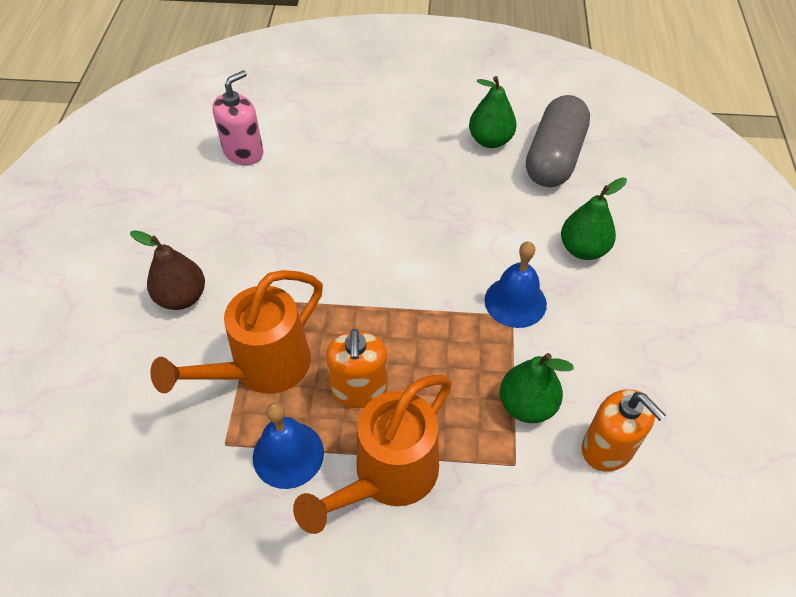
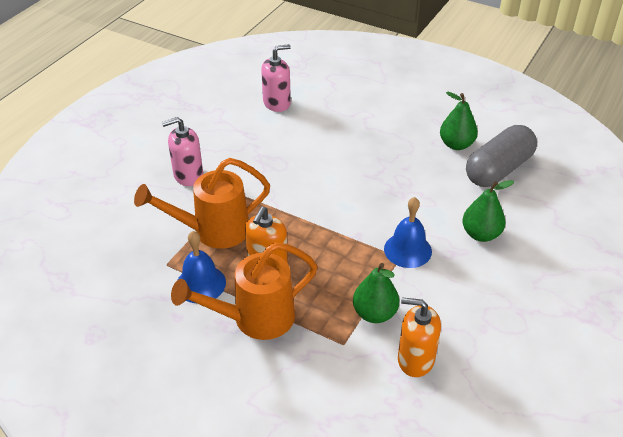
camera: 25 degrees right, 10 degrees down
(182, 297) = (188, 175): brown pear -> pink soap dispenser
(608, 448) = (415, 359): orange soap dispenser -> orange soap dispenser turned 120 degrees clockwise

